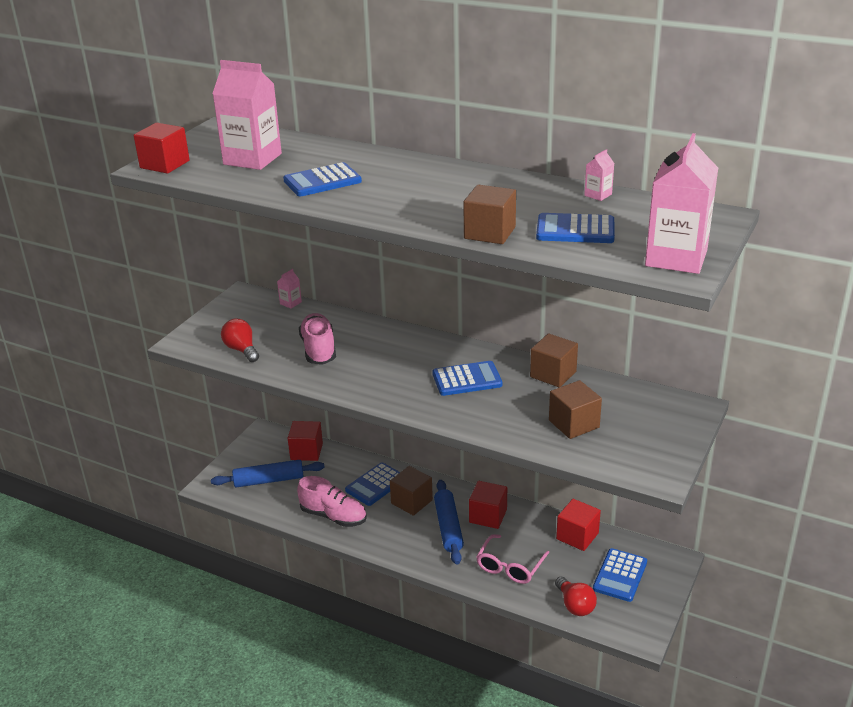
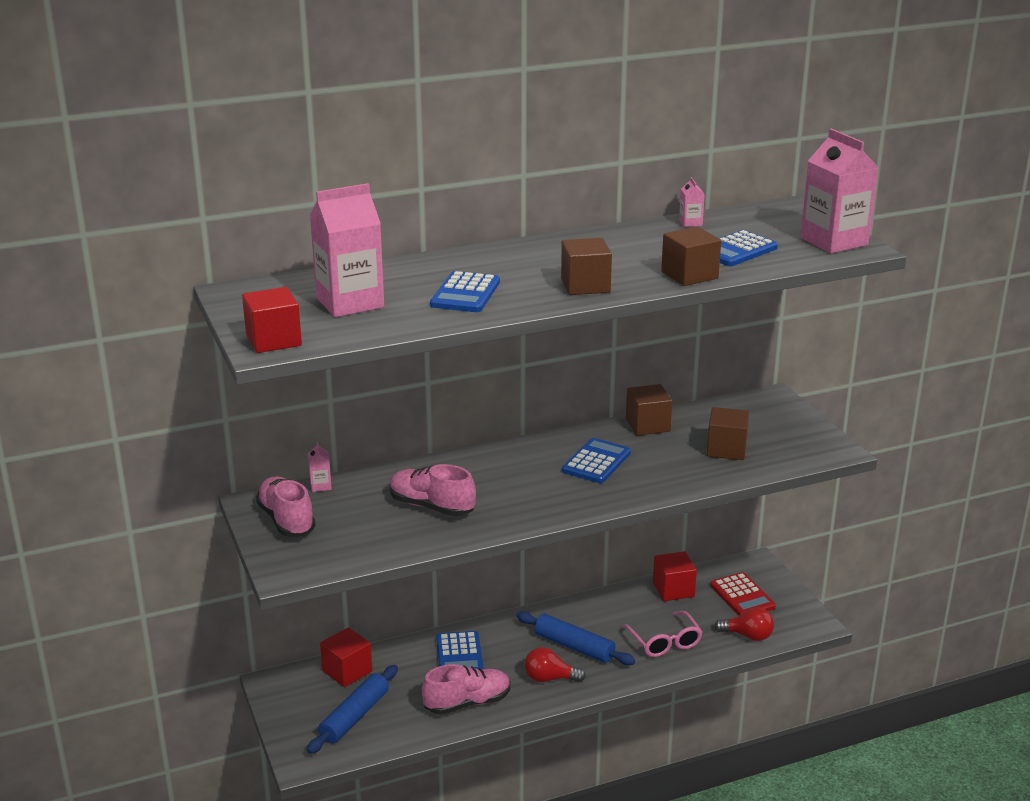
camera: 50 degrees left, 5 degrees down
(238, 313) = (286, 520): none -> pink shoe
(241, 350) = (360, 545): red light bulb -> red light bulb (549, 678)
(411, 502) = (512, 648): brown cube -> brown cube (585, 285)
(488, 516) = (589, 618): red cube -> none
(620, 575) = (742, 596): blue calculator -> red calculator

